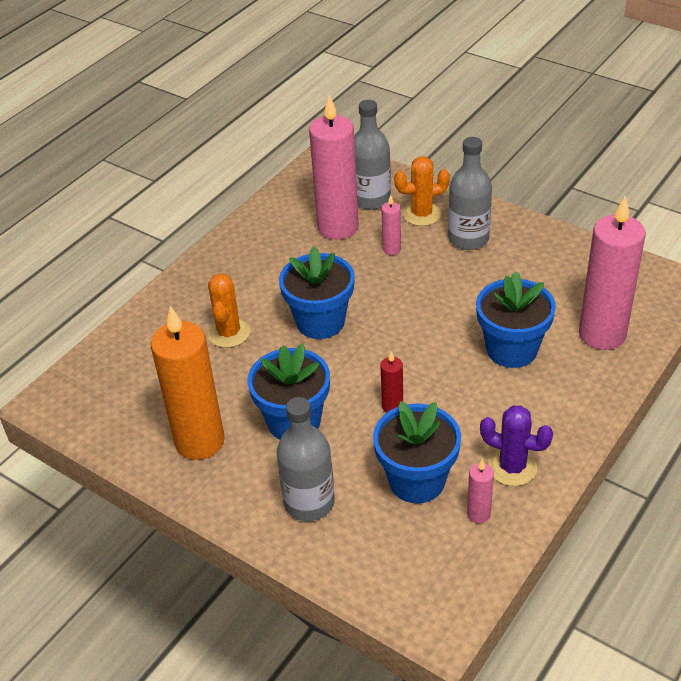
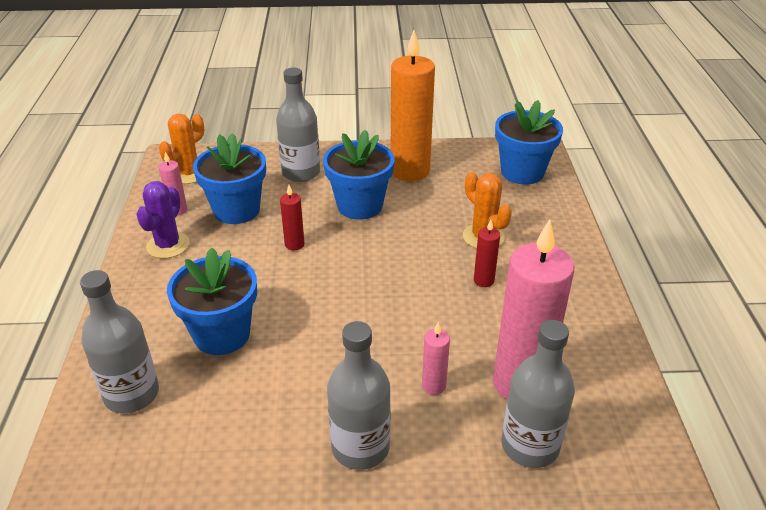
camera: 140 degrees right, 5 degrees down
(276, 298) = (483, 280): none -> red candle
(320, 322) = (421, 279): blue flower pot -> blue flower pot (522, 172)
(422, 214) = (447, 456): orange cactus -> orange cactus (189, 173)
(512, 467) = (168, 245): purple cactus -> purple cactus turned 60 degrees counterclockwise
(602, 334) = (132, 394): pink candle -> grey bottle

